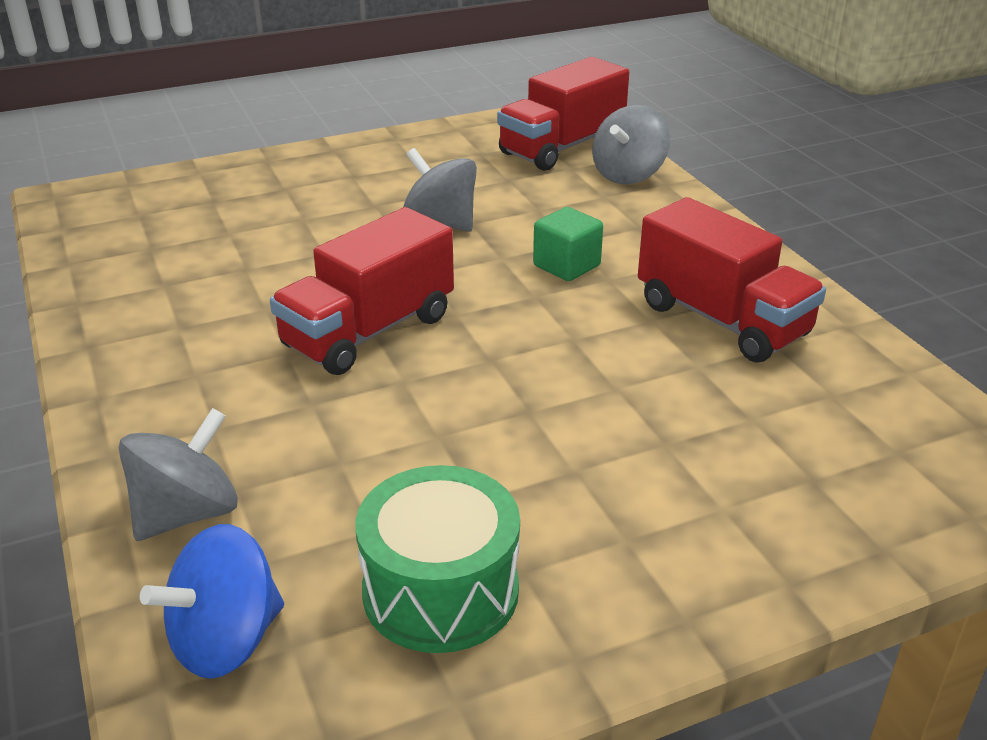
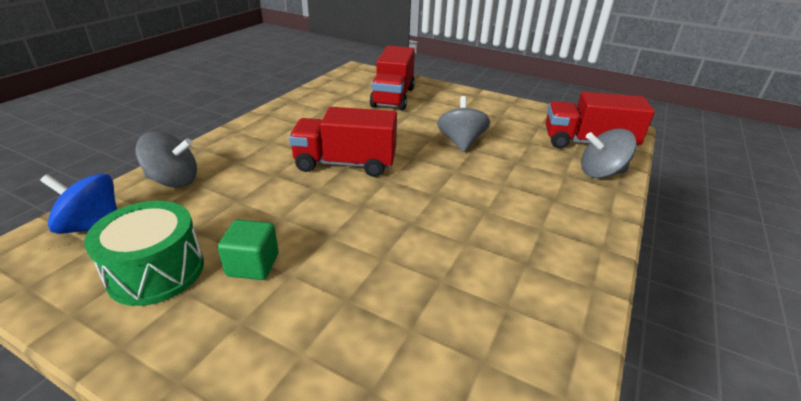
camera: 50 degrees right, 0 degrees up
(566, 266) = (477, 192): green cube -> green cube (253, 265)
(722, 320) = (503, 270): red truck -> red truck (393, 97)

